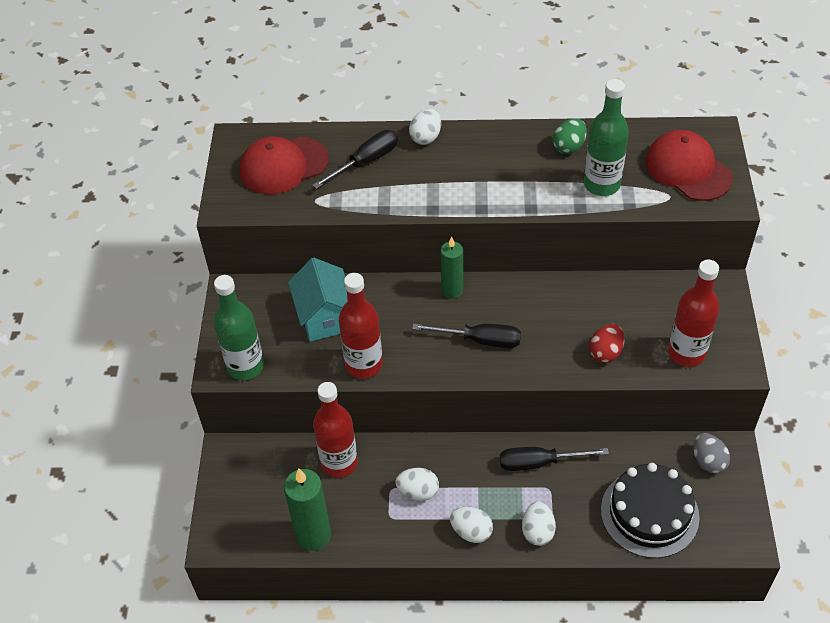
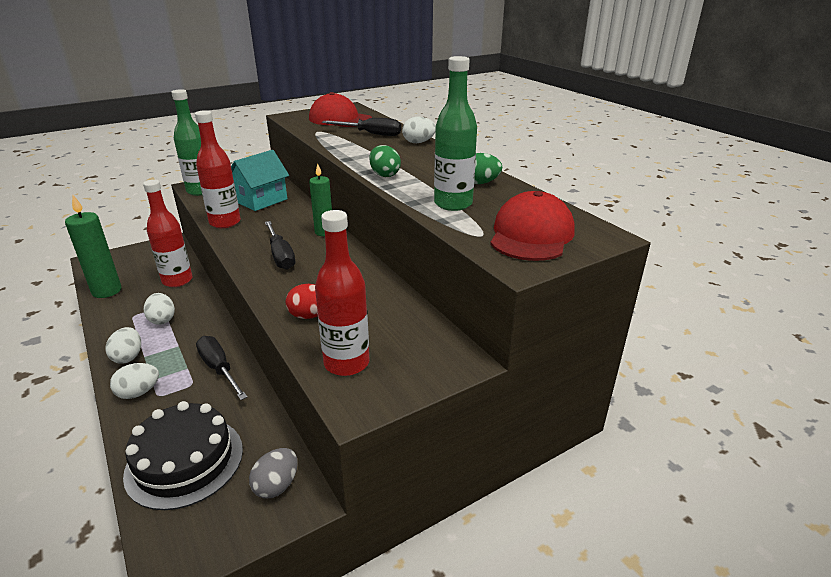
camera: 55 degrees right, 20 degrees down
(500, 199) = (384, 175): none -> green egg

